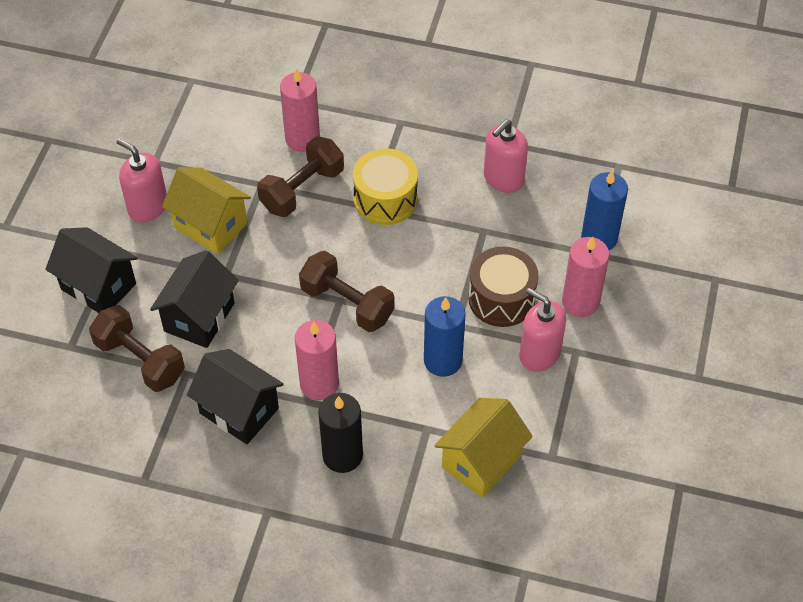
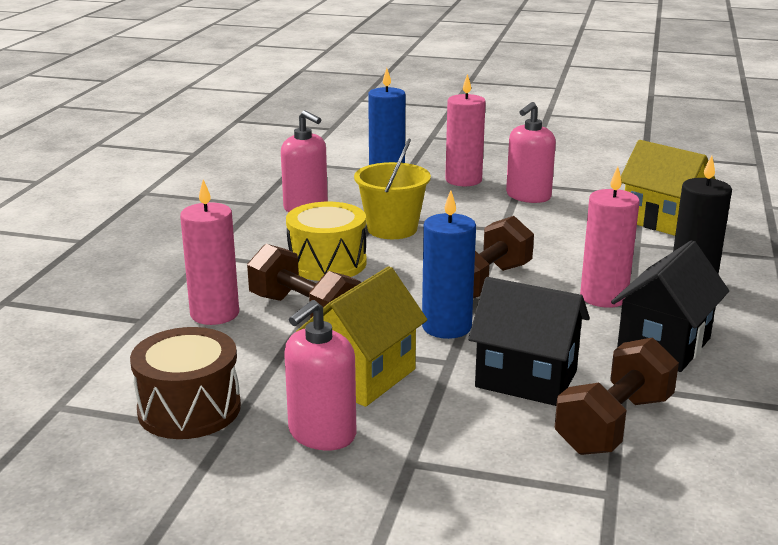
camera: 90 degrees left, 30 degrees down
(98, 286) = (486, 473): black house -> none
(443, 360) = (549, 235): blue candle -> blue candle (446, 327)
(455, 242) = (392, 229): none -> yellow bucket
(501, 298) = (464, 210): brown drum -> brown drum (189, 409)

